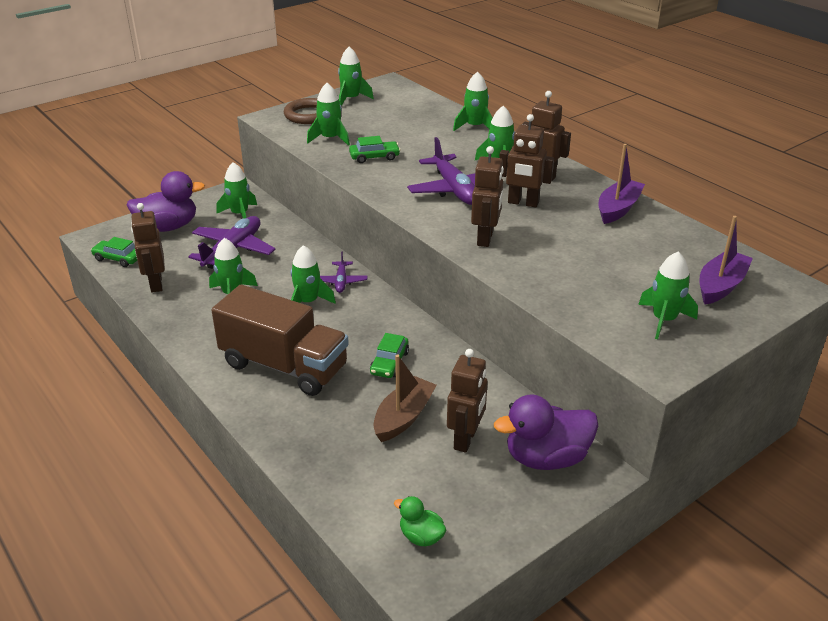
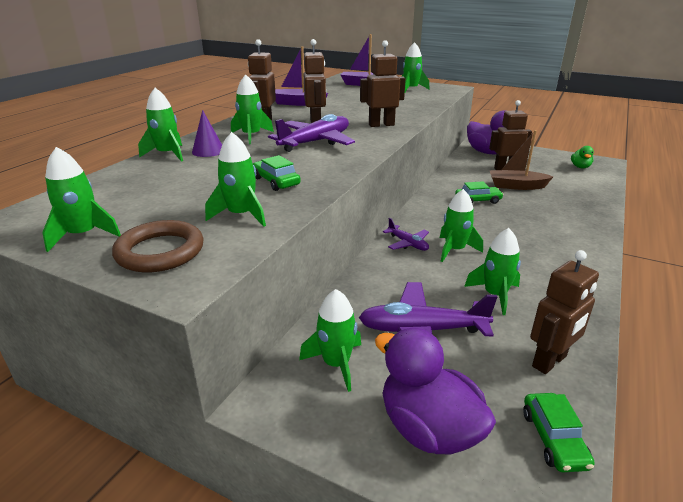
camera: 115 degrees left, 5 degrees down
(284, 366) = (539, 235): brown truck -> none
(341, 282) = (408, 243): purple plane -> purple plane turned 75 degrees clockwise
(470, 142) = (208, 151): none -> purple cone

